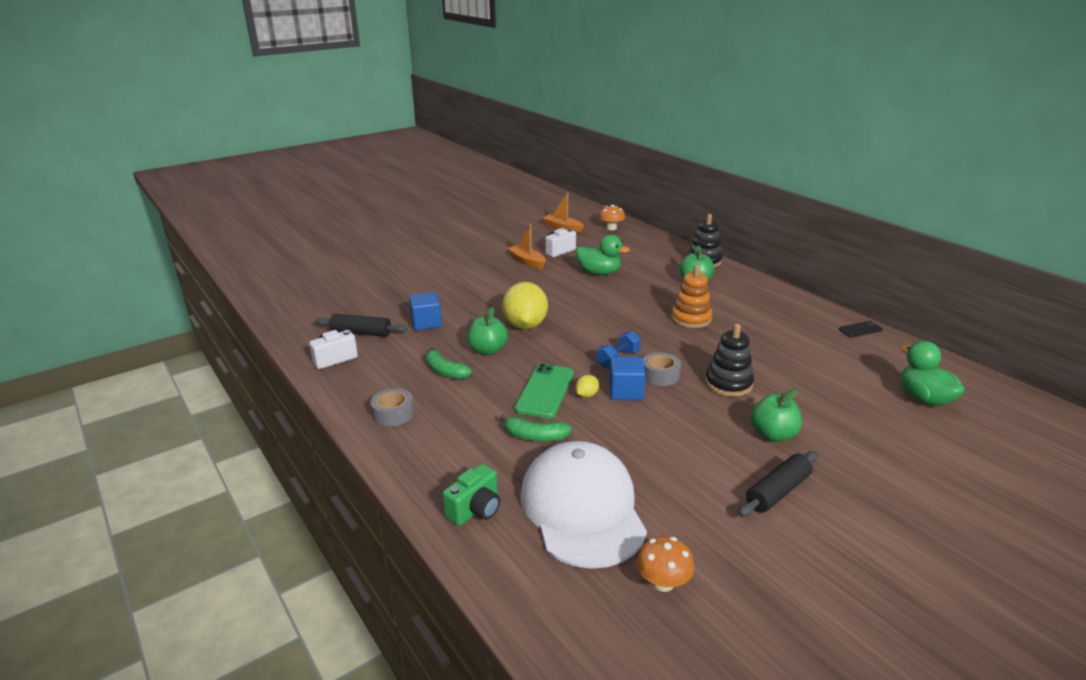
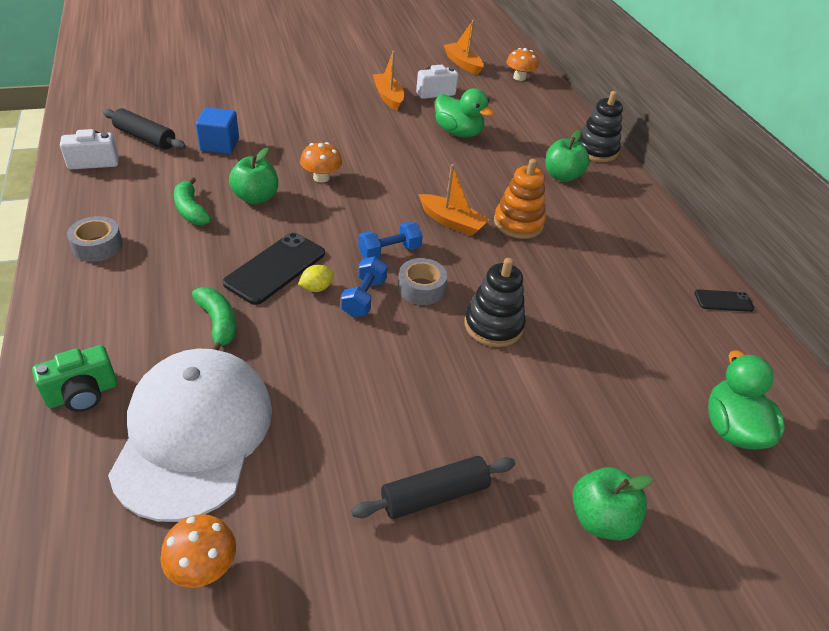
camera: 15 degrees right, 15 degrees up
(525, 325) = (321, 177): yellow lemon -> orange mushroom
(535, 436) = (218, 323): green banana -> green banana turned 150 degrees counterclockwise
(545, 391) = (275, 268): green phone -> black phone
(626, 391) = (364, 297): blue cube -> blue dumbbell
(645, 329) = (451, 222): none -> orange boat
(773, 435) = (492, 414): green apple -> green apple (600, 519)

